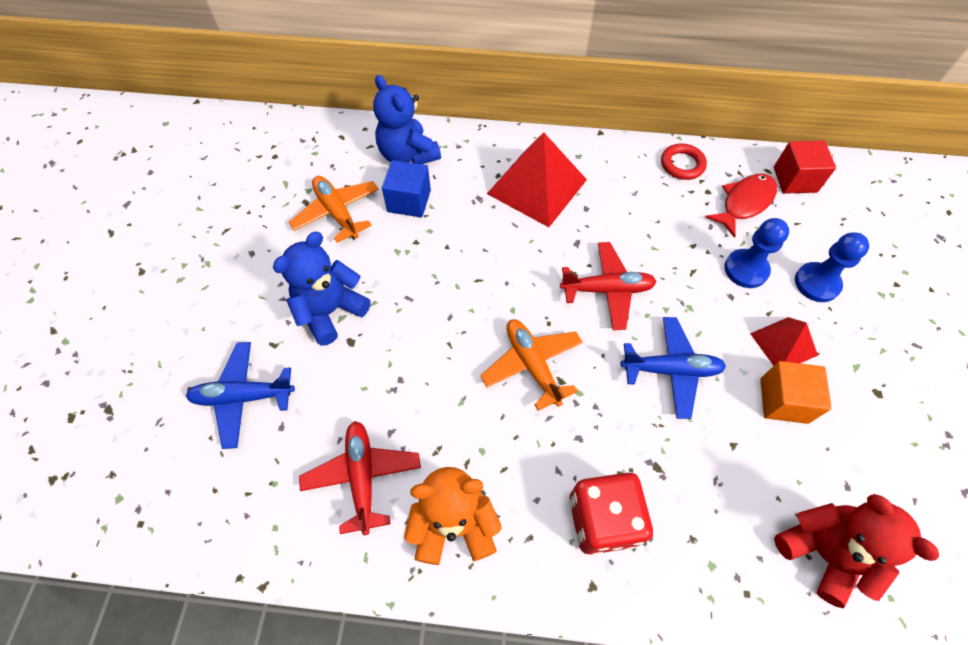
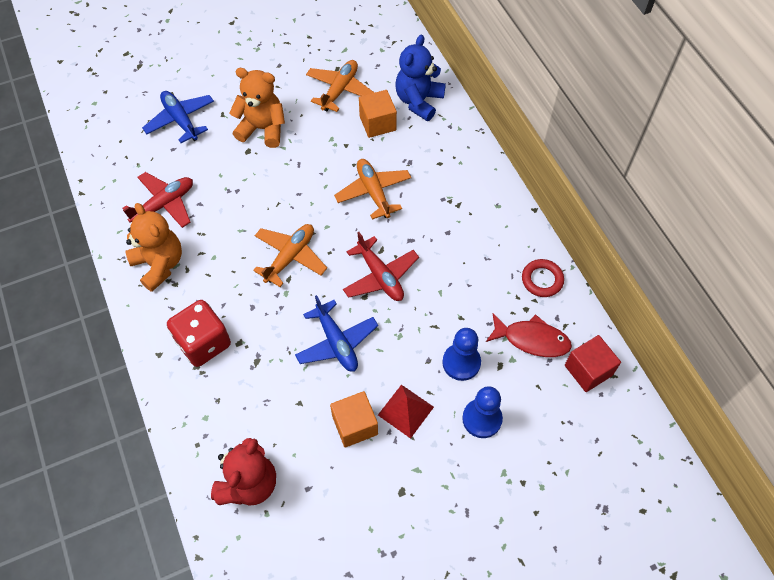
camera: 60 degrees right, 0 degrees up
(330, 311) = (262, 129): blue teddy bear -> orange teddy bear
(409, 201) = (377, 123): blue cube -> orange cube
(496, 246) = (373, 192): none -> orange plane
(537, 186) = (446, 192): red pyramid -> none

